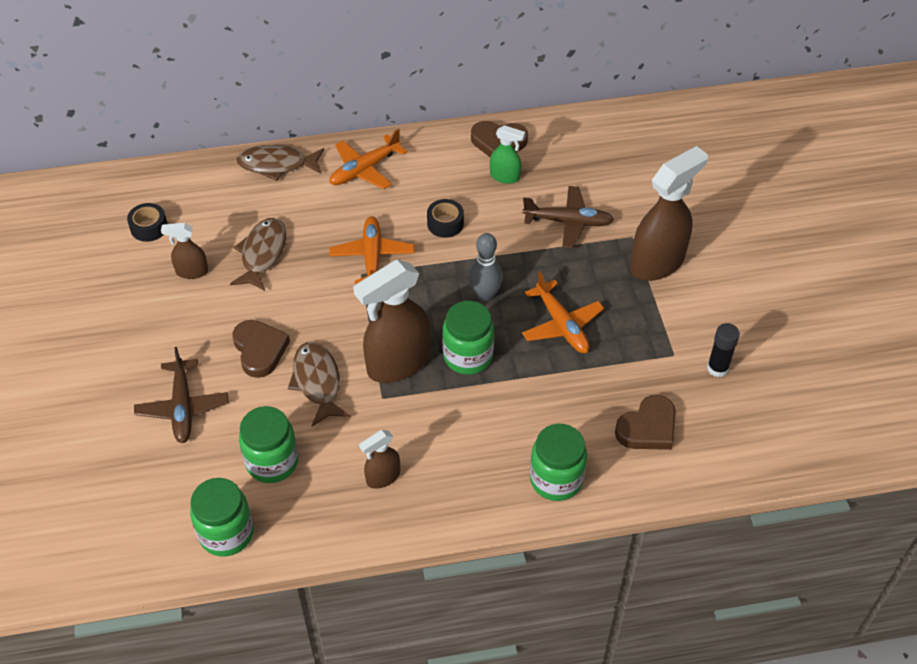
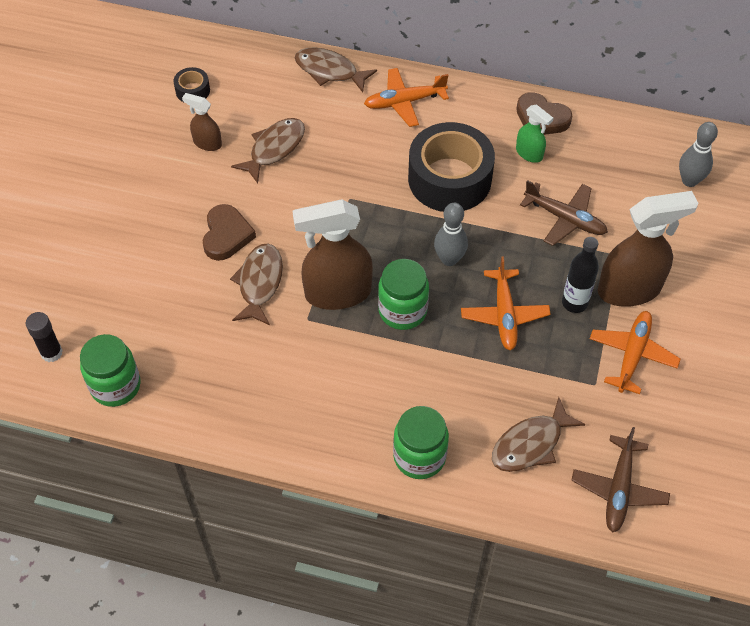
camera: 25 degrees right, 5 degrees up
(183, 407) = (138, 261): brown plane -> brown plane (619, 489)
(272, 462) = (185, 339): green jar -> none
(372, 257) = (367, 187): orange plane -> orange plane (632, 355)
(382, 477) = (269, 391): brown spray bottle -> none
(445, 223) = (449, 179): black tape -> black tape, size x2.30
(617, 291) = (574, 303): none -> black bottle
(647, 428) = (531, 444): brown heart -> brown fish
(656, 152) = (689, 180): none -> grey bowling pin
(717, 368) = (630, 414): black glue stick -> black glue stick (51, 353)

